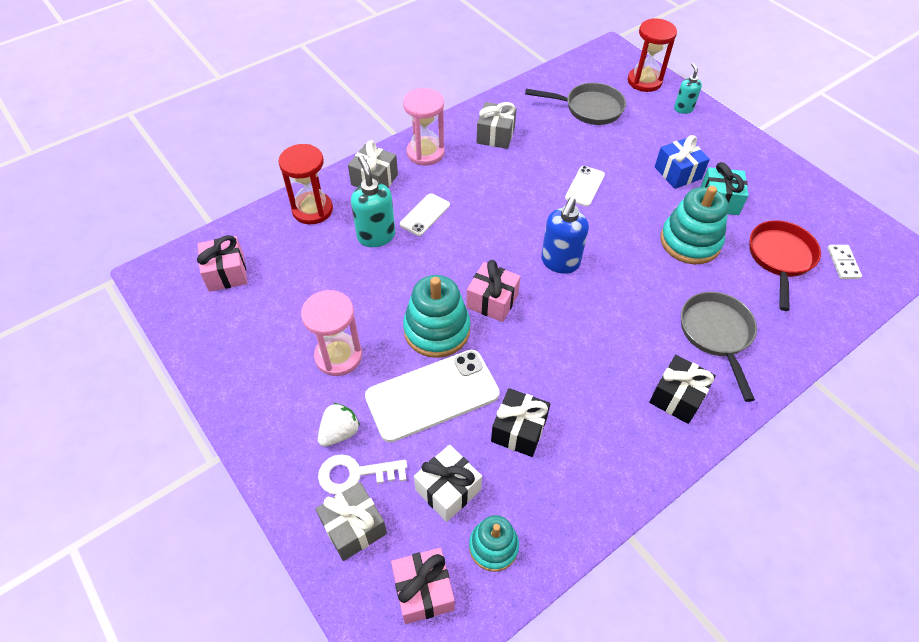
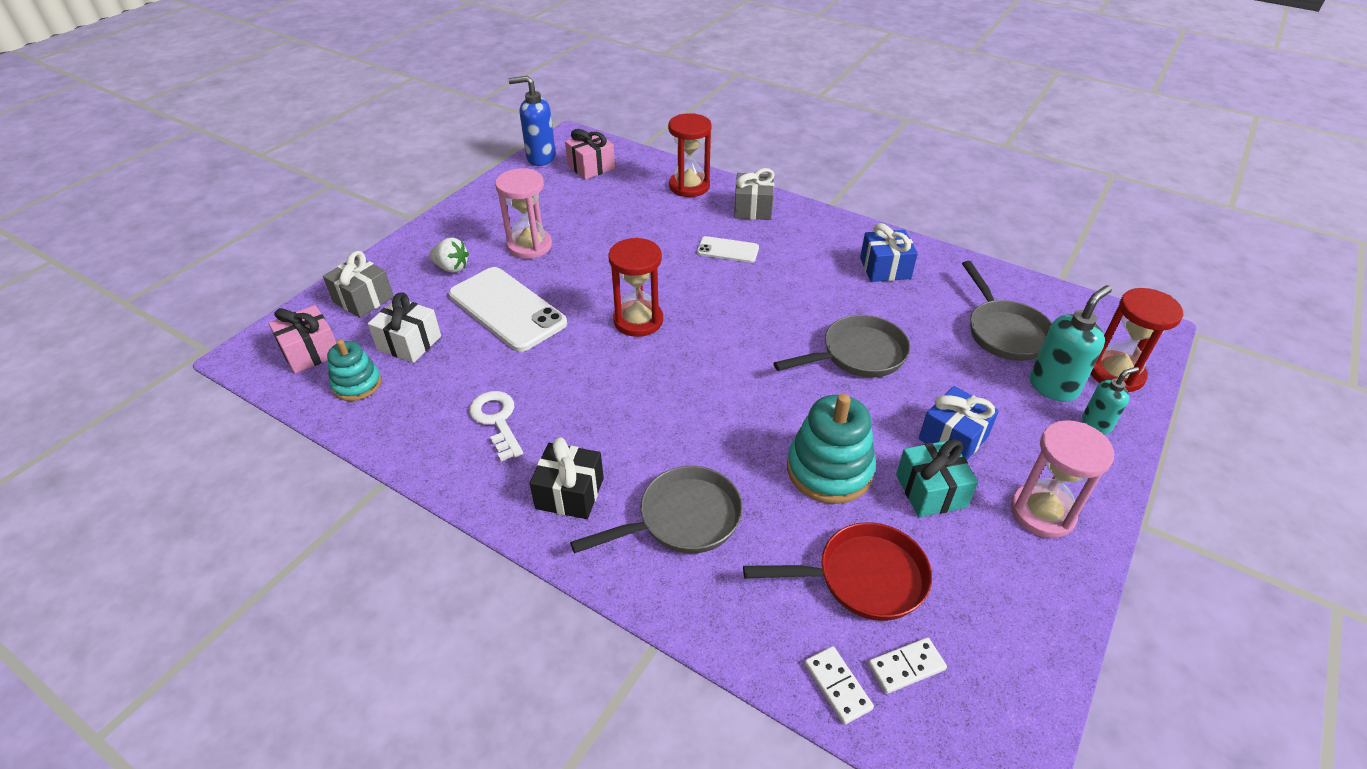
camera: 70 degrees right, 10 degrees down
(355, 474) = (413, 286): white key -> white key (497, 420)
(376, 236) = (680, 229): turquoise soap dispenser -> turquoise soap dispenser (1053, 387)
(425, 153) = (816, 229): pink hourglass -> pink hourglass (1042, 512)
(437, 330) = (584, 293): turquoise stacking toy -> none
(492, 301) = (638, 320): pink gift -> red hourglass
(495, 135) = (885, 268): grey gift -> blue gift
(519, 430) = (485, 374): black gift -> none
(560, 262) = (720, 358): blue soap dispenser -> blue soap dispenser (540, 158)
(585, 186) = (857, 355): white phone -> grey pan
(853, 298) = (837, 686): none -> white domino

